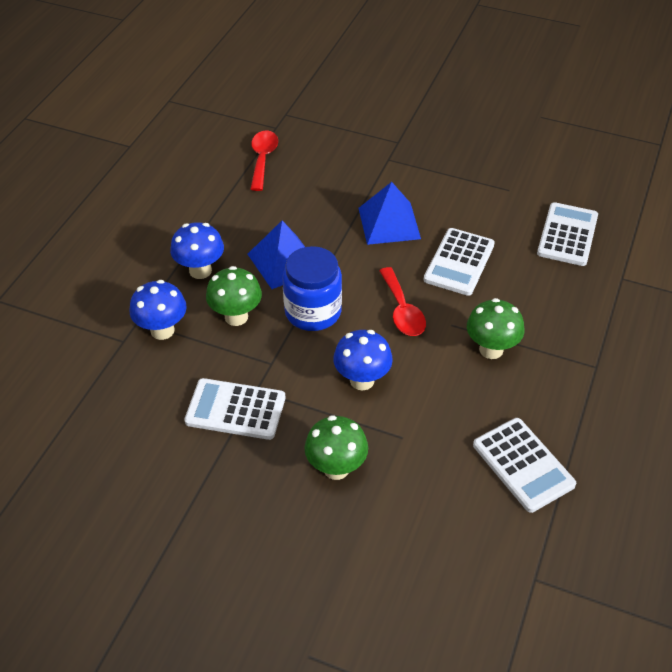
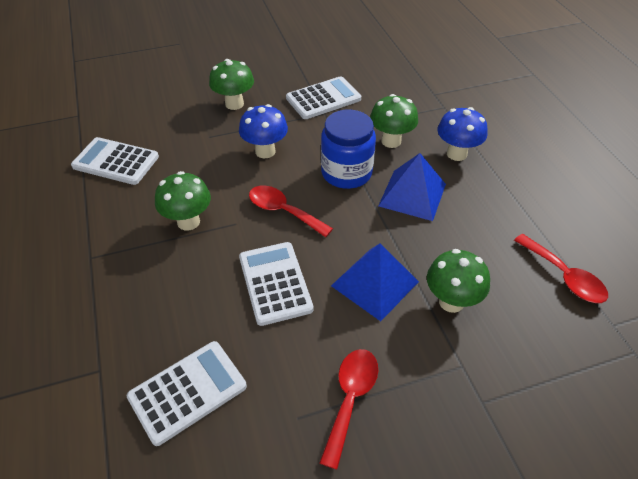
camera: 140 degrees right, 0 degrees up
(162, 330) = (422, 110): blue mushroom -> none
(352, 187) = (451, 301): none -> green mushroom
(470, 180) = (350, 399): none -> red spoon
(567, 235) = (188, 392): white calculator -> white calculator turned 105 degrees counterclockwise

